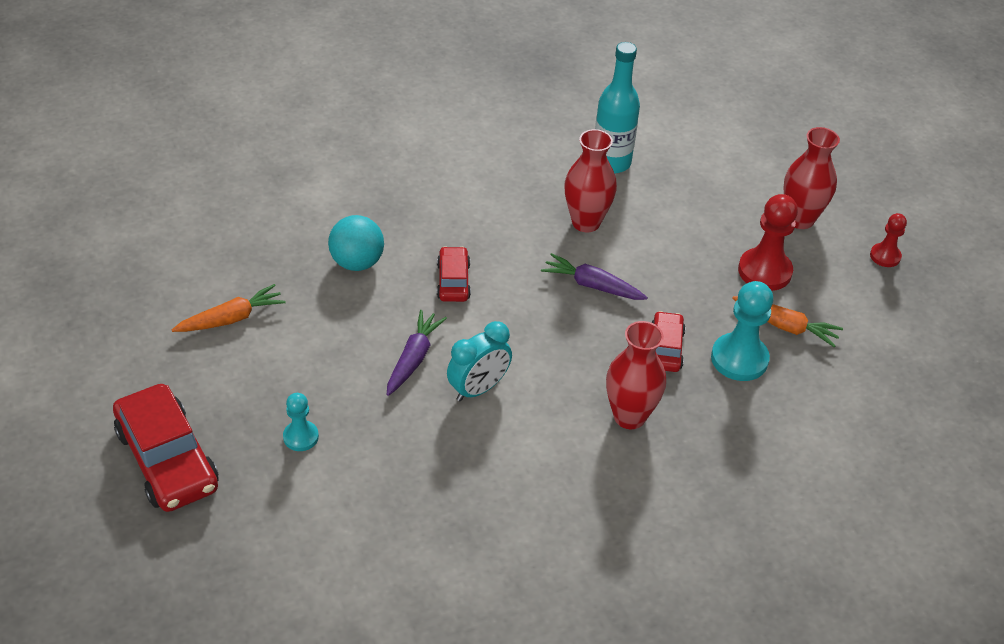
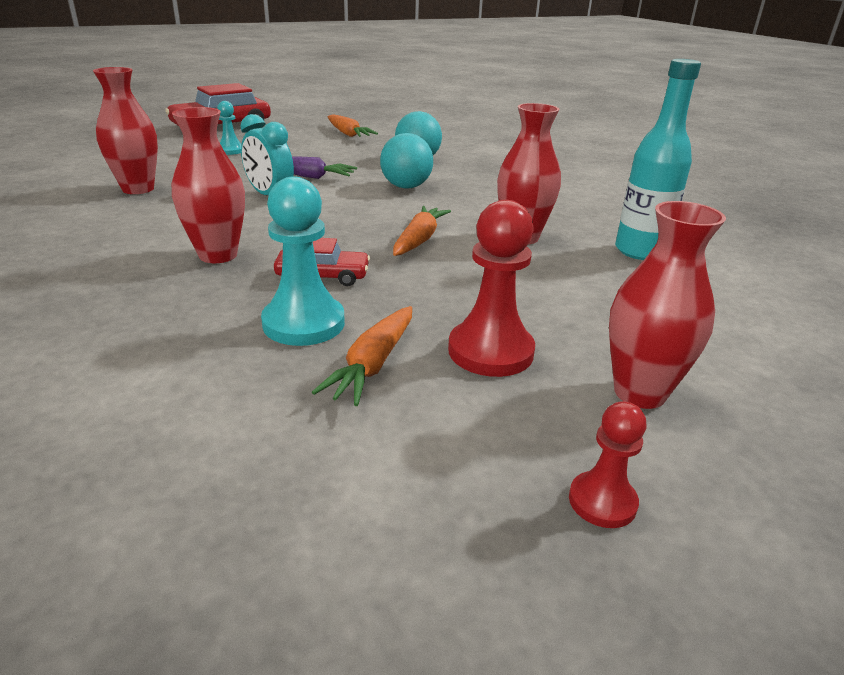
camera: 85 degrees right, 15 degrees down
(452, 506) = (138, 189): none -> red vase
(453, 281) = (406, 187): red car -> turquoise ball
(592, 285) = (419, 239): purple carrot -> orange carrot

